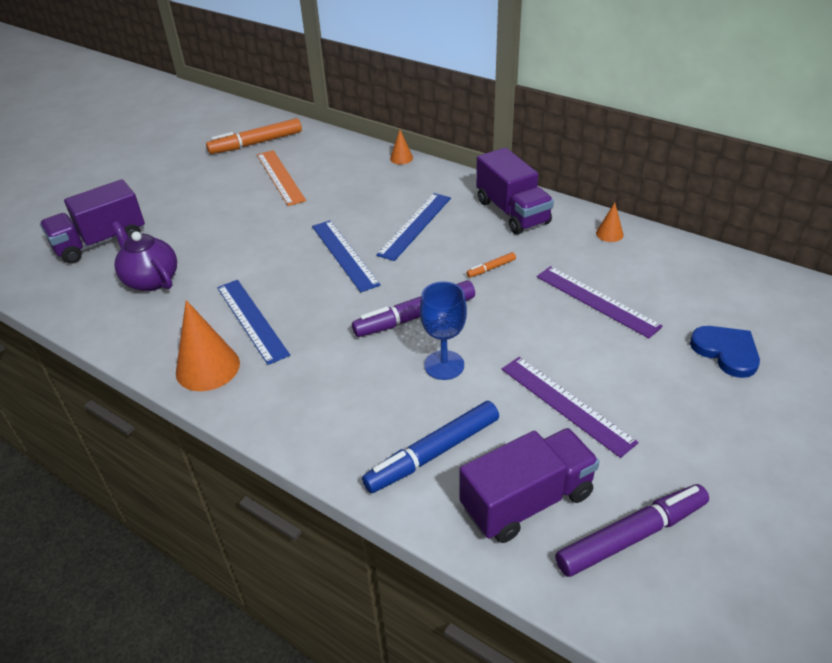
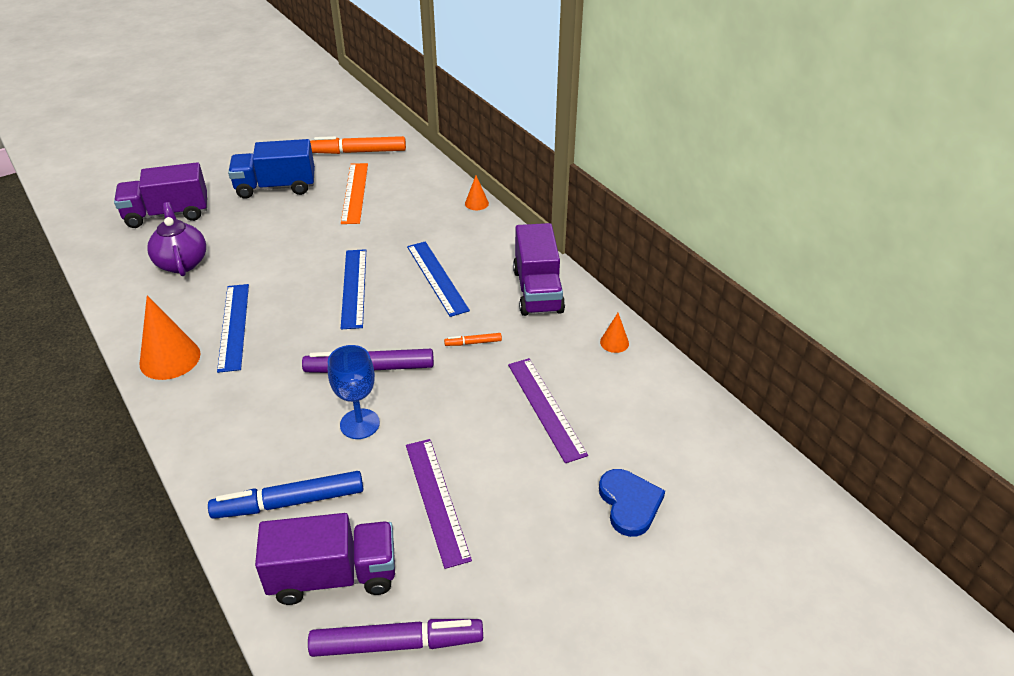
camera: 20 degrees right, 0 degrees up
(197, 191) = (276, 187): none -> blue truck
(415, 225) = (437, 277): blue ruler -> blue ruler turned 75 degrees counterclockwise

